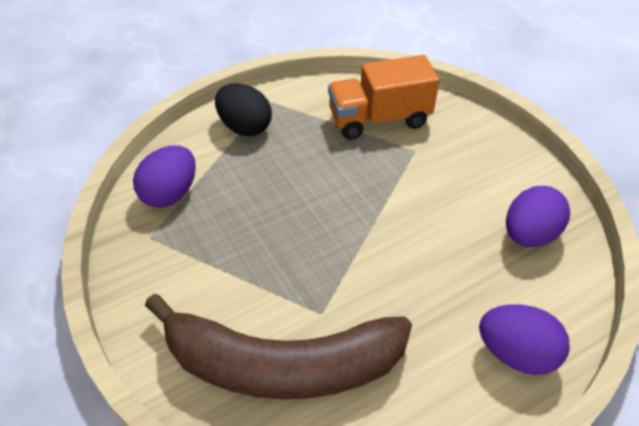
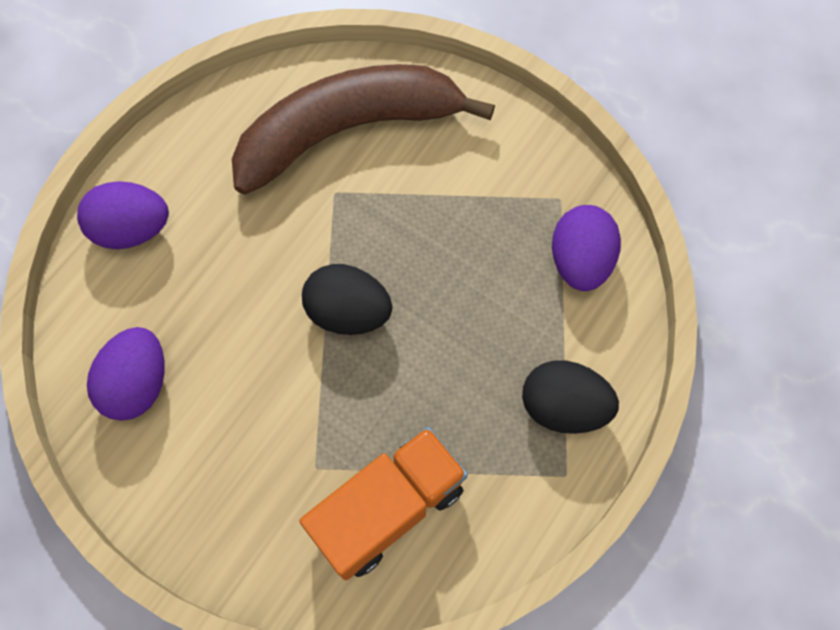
camera: 155 degrees right, 20 degrees up
(353, 223) = (348, 312): none -> black egg

